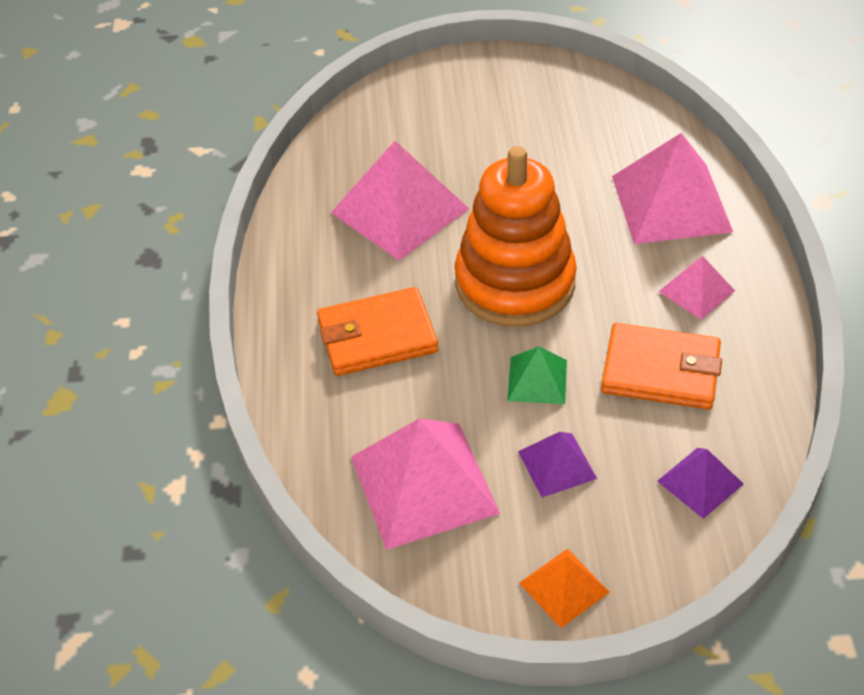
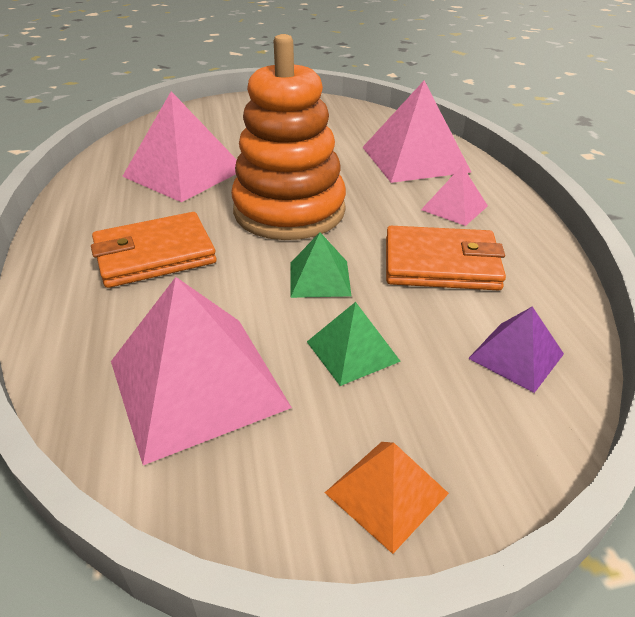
camera: 10 degrees left, 10 degrees down
(557, 465) = (352, 351): purple pyramid -> green pyramid

